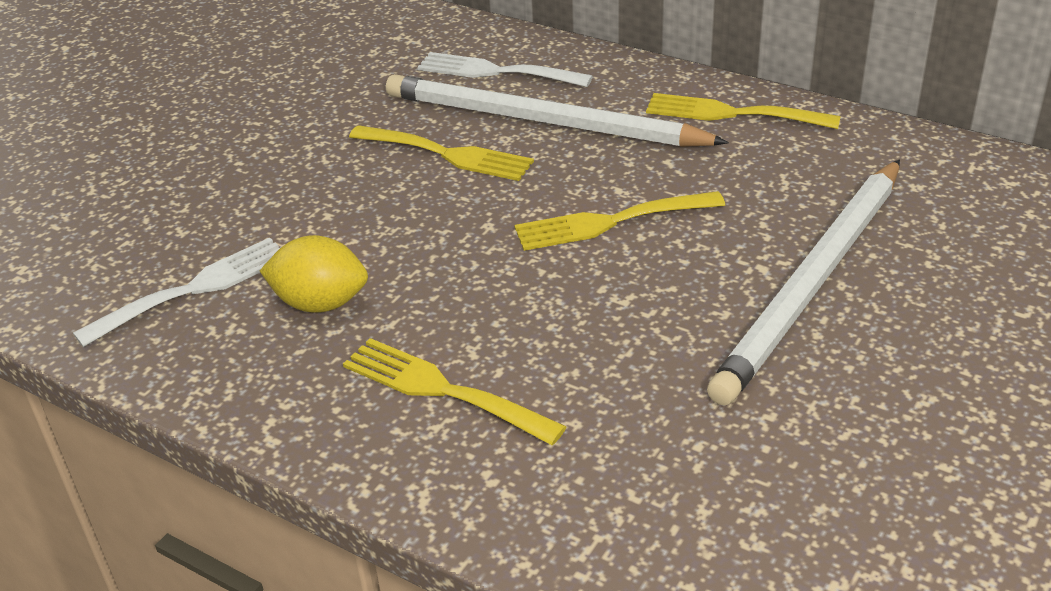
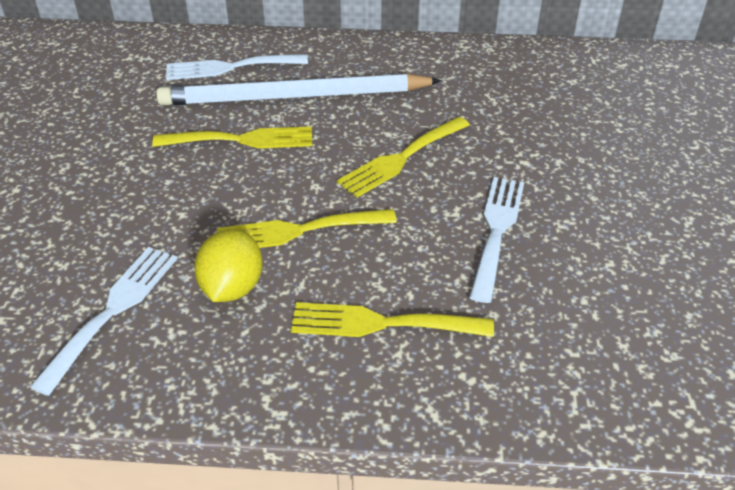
camera: 30 degrees left, 5 degrees up
(320, 303) = (232, 287): yellow lemon -> yellow lemon turned 60 degrees counterclockwise
(657, 335) = (496, 230): none -> white fork
(732, 113) = (421, 60): yellow fork -> yellow fork (298, 231)
(813, 282) = (564, 162): white pencil -> none

